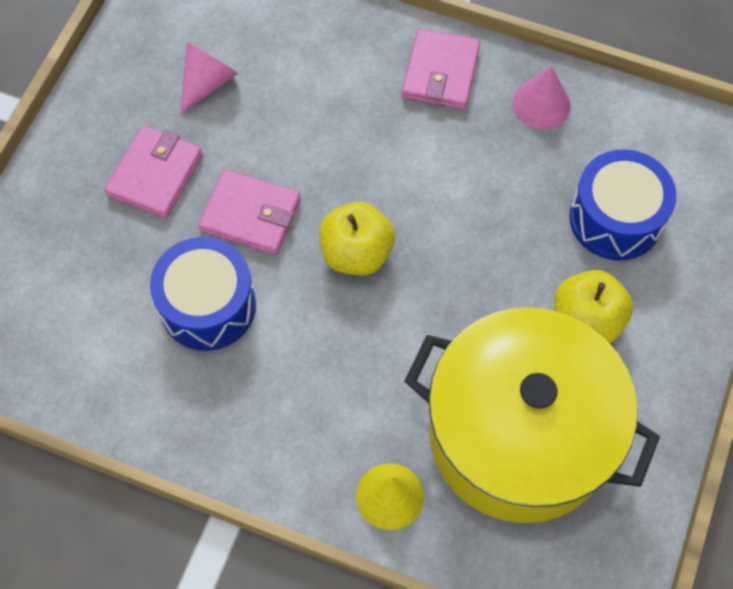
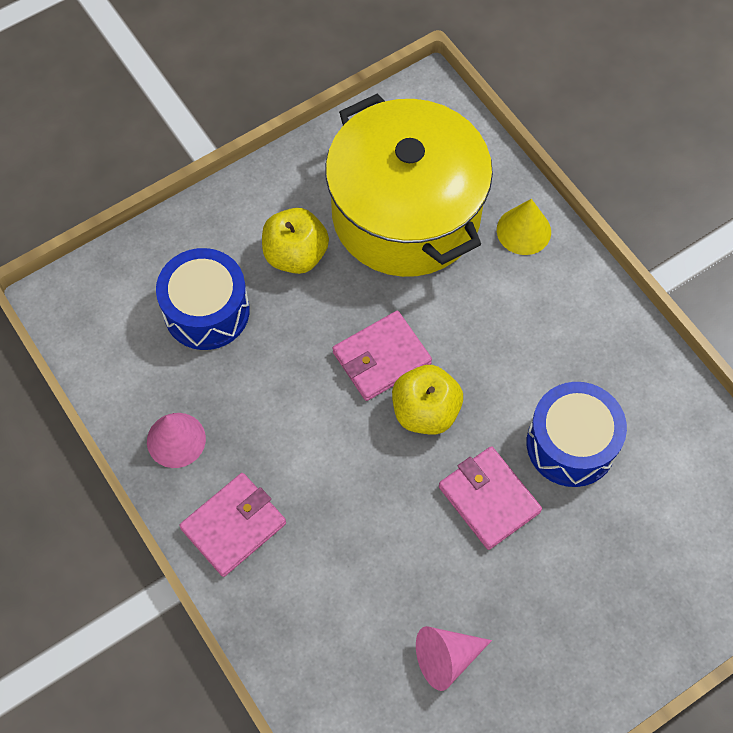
camera: 145 degrees left, 0 degrees up
(155, 175) = (548, 591): pink wallet -> pink wallet (381, 358)

